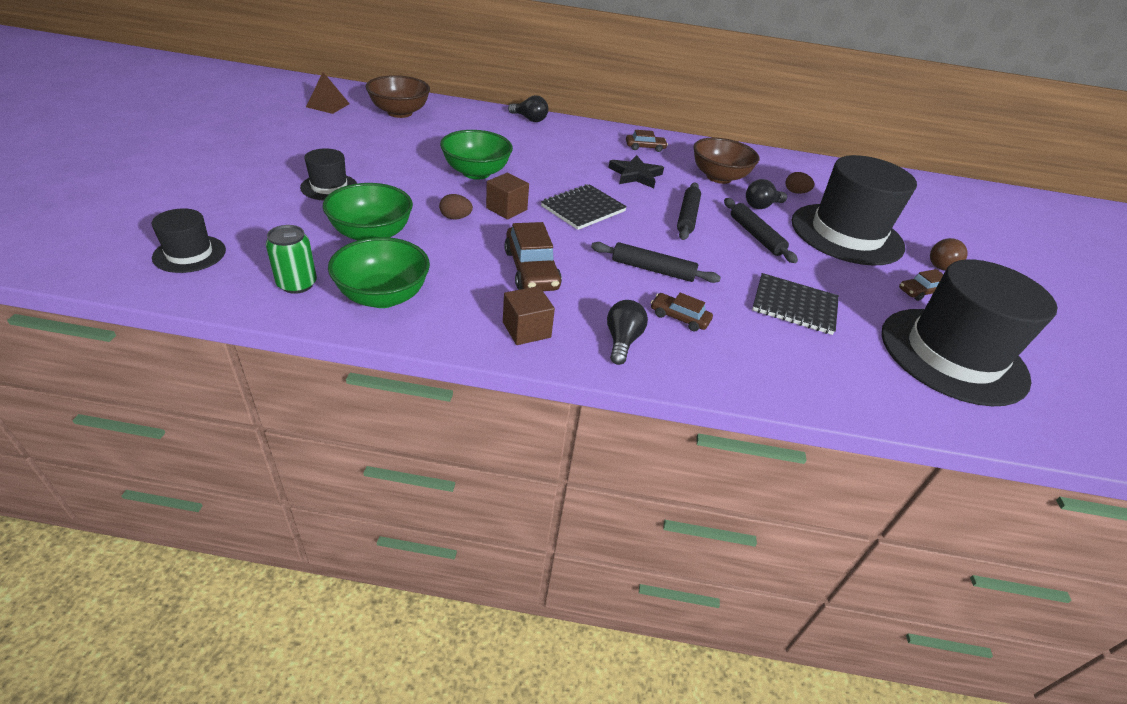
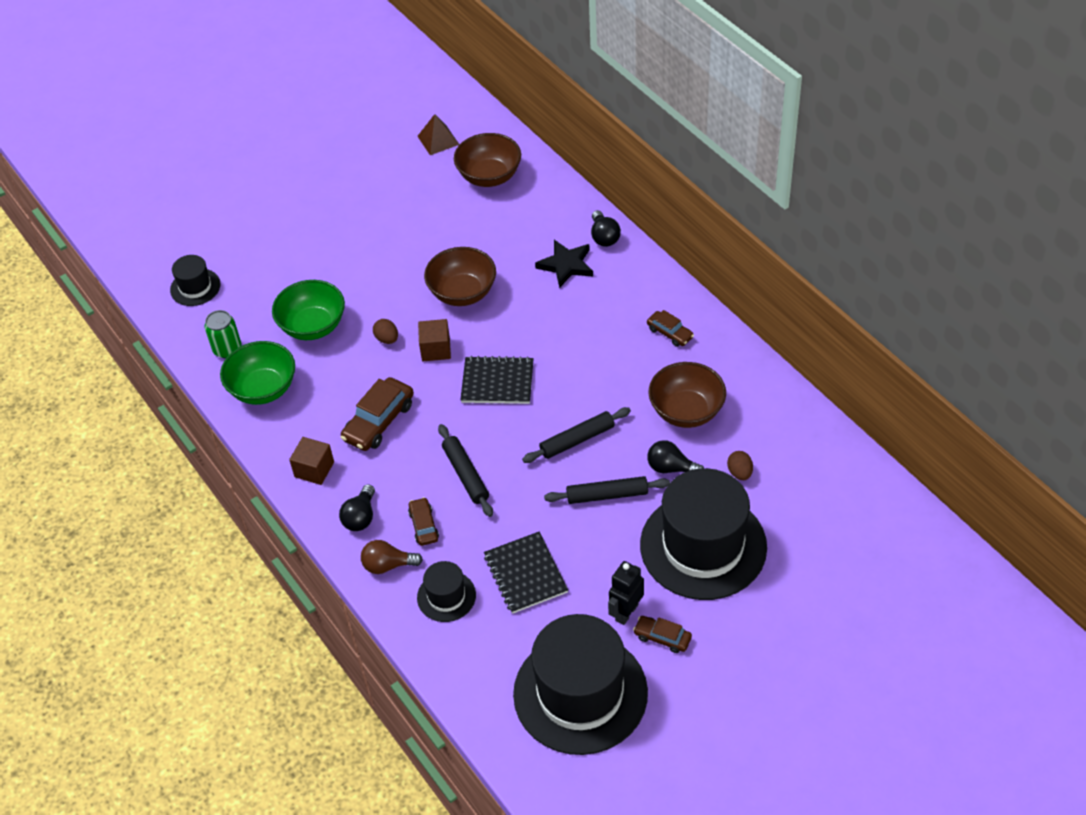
camera: 55 degrees right, 10 degrees up
(329, 187) = (335, 257): black hat -> black hat (446, 596)
(476, 172) = (462, 293): green bowl -> brown bowl
(622, 341) = (360, 517): black light bulb -> black light bulb turned 135 degrees clockwise
(635, 175) = (603, 366): black star -> black star (566, 265)
(755, 236) = (607, 495): black rolling pin -> black rolling pin turned 60 degrees clockwise
(881, 291) = (626, 612): none -> black robot
(942, 264) = (740, 632): brown light bulb -> brown light bulb (388, 565)

